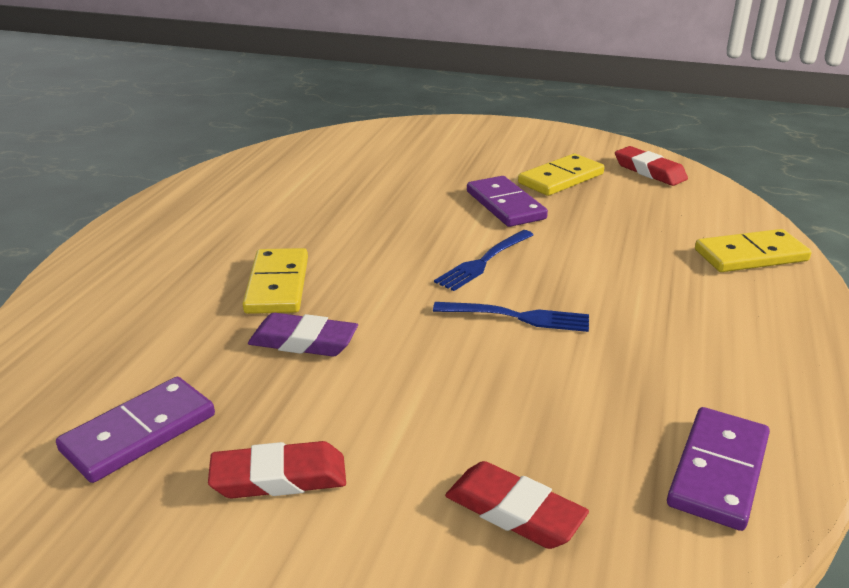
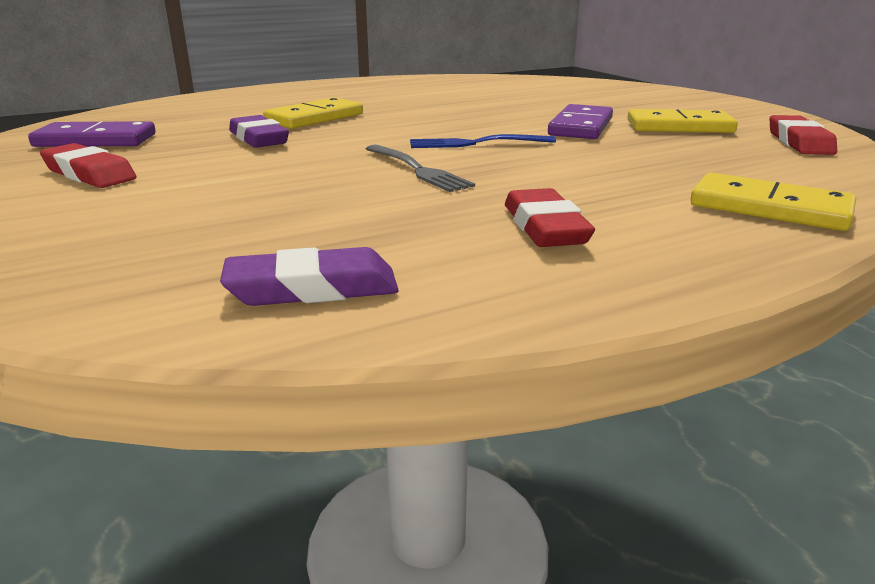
camera: 45 degrees right, 5 degrees down
(514, 512) = (132, 235): red eraser -> red eraser (545, 227)
(517, 317) = (417, 170): blue fork -> grey fork
(718, 471) = (312, 288): purple domino -> purple eraser

